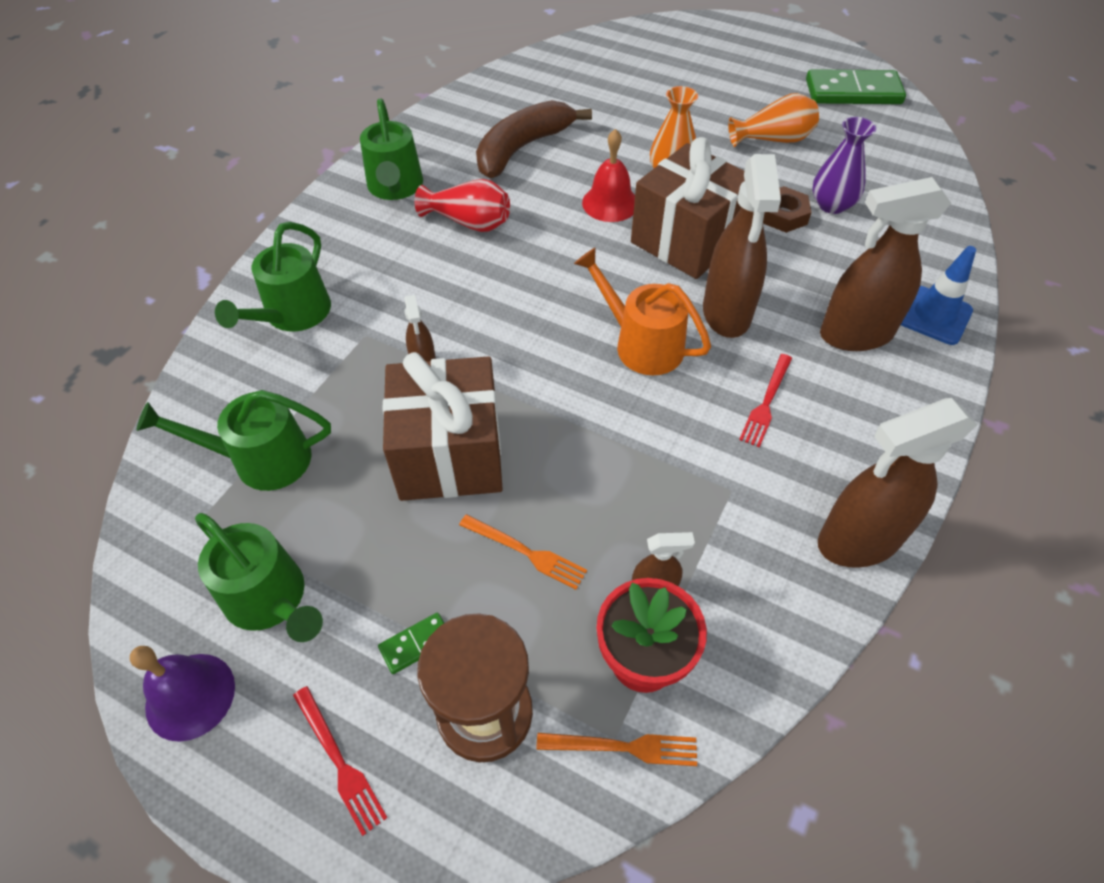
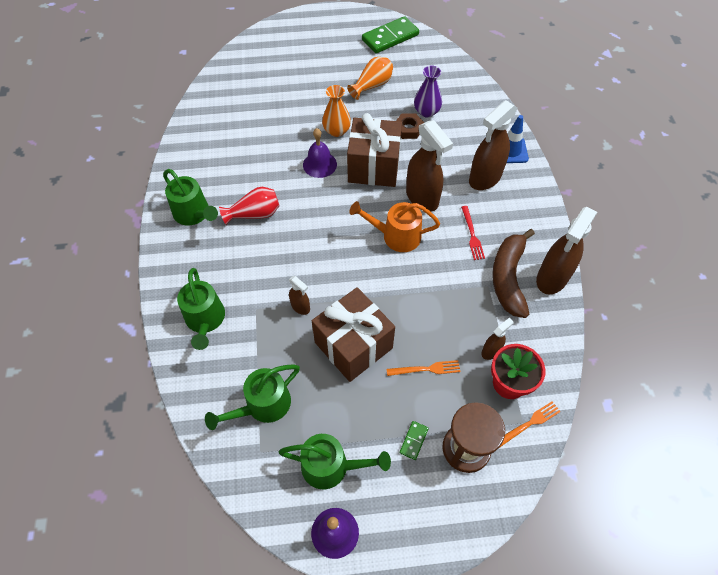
camera: 35 degrees left, 5 degrees up
(339, 762) = (425, 510): red fork -> none
(522, 148) = (246, 153): brown banana -> brown banana (508, 278)
(610, 203) = (319, 164): red bell -> purple bell

